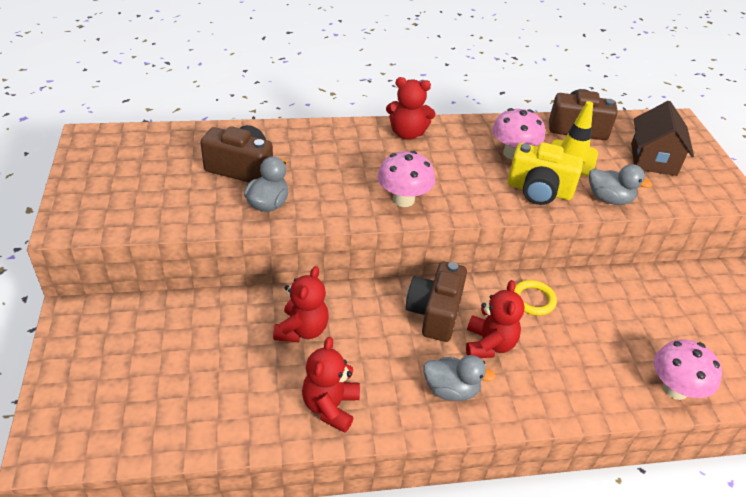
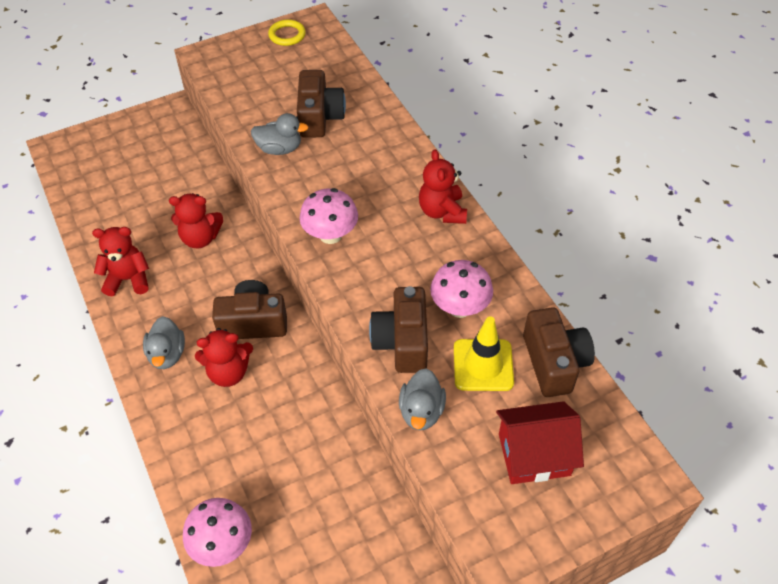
camera: 75 degrees right, 10 degrees up
(533, 300) = (302, 399): yellow ring -> yellow ring (287, 35)
(539, 190) = (402, 342): yellow camera -> brown camera
(653, 159) = (534, 454): brown house -> red house

